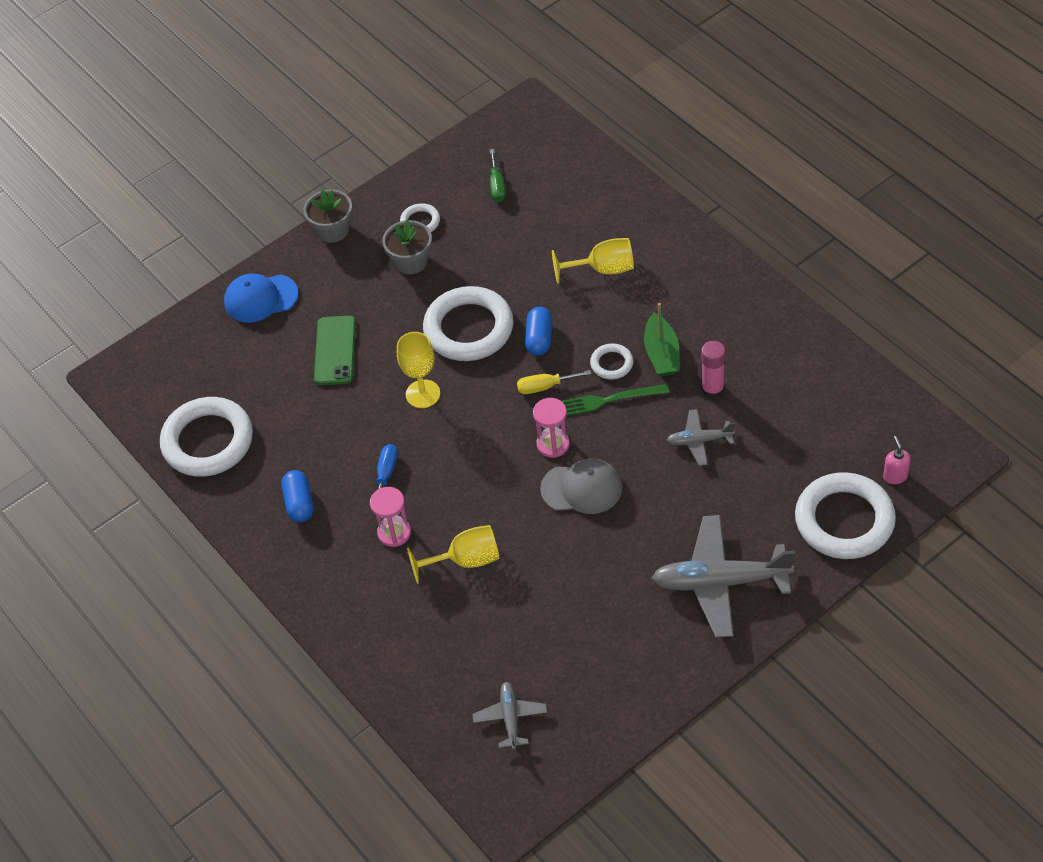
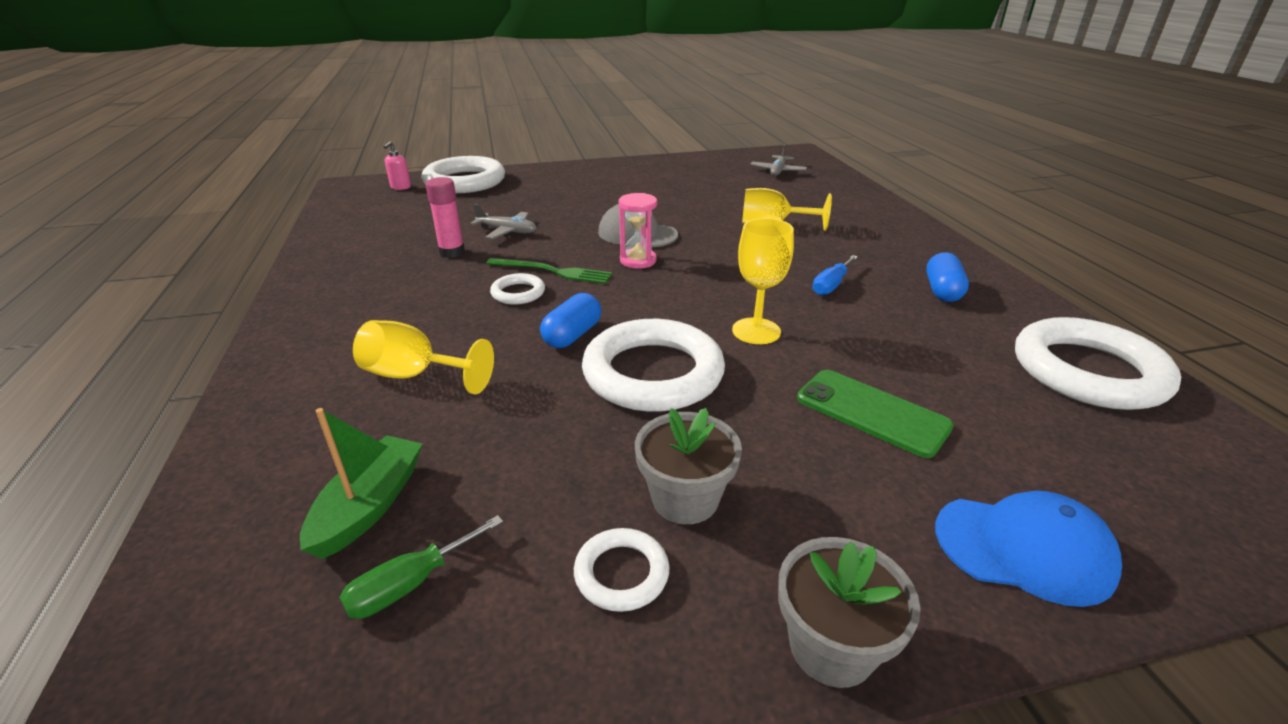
camera: 160 degrees left, 20 degrees down
(335, 351) = (872, 412): green phone -> green phone turned 75 degrees counterclockwise
(394, 533) = (835, 252): pink hourglass -> none
(497, 186) = (411, 584): green screwdriver -> green screwdriver turned 150 degrees counterclockwise
(545, 387) = (607, 297): yellow screwdriver -> none
(662, 354) = (460, 285): green boat -> green boat (369, 506)
(720, 582) = (582, 180): grey plane -> none

